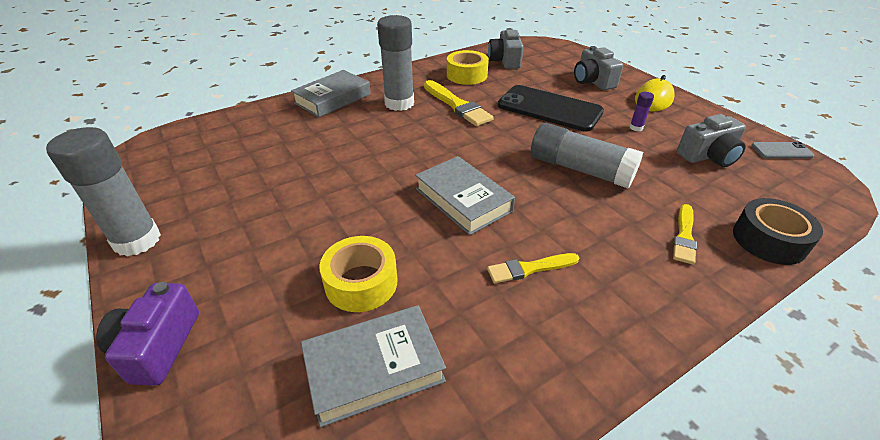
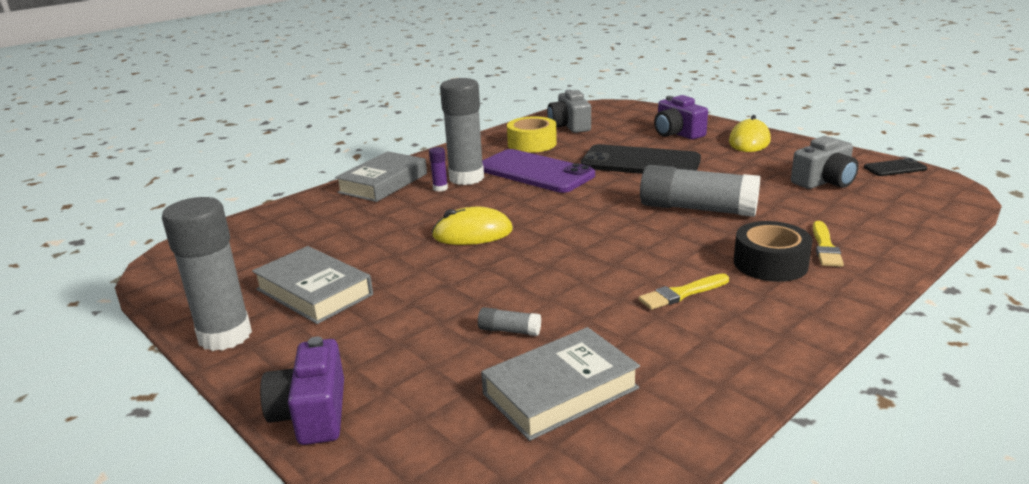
camera: 10 degrees left, 15 degrees down
(361, 282) = (509, 330): yellow tape -> grey glue stick
(378, 164) = (472, 233): none -> yellow mouse
(457, 105) = (535, 172): yellow brush -> purple phone
(463, 200) = (584, 250): grey book -> grey book (314, 292)
(593, 81) = (677, 133): grey camera -> purple camera
(636, 128) = (741, 167): purple glue stick -> purple glue stick (440, 188)
(769, 240) = (907, 238): black tape -> black tape (770, 263)
(781, 151) = (895, 168): grey phone -> black phone

